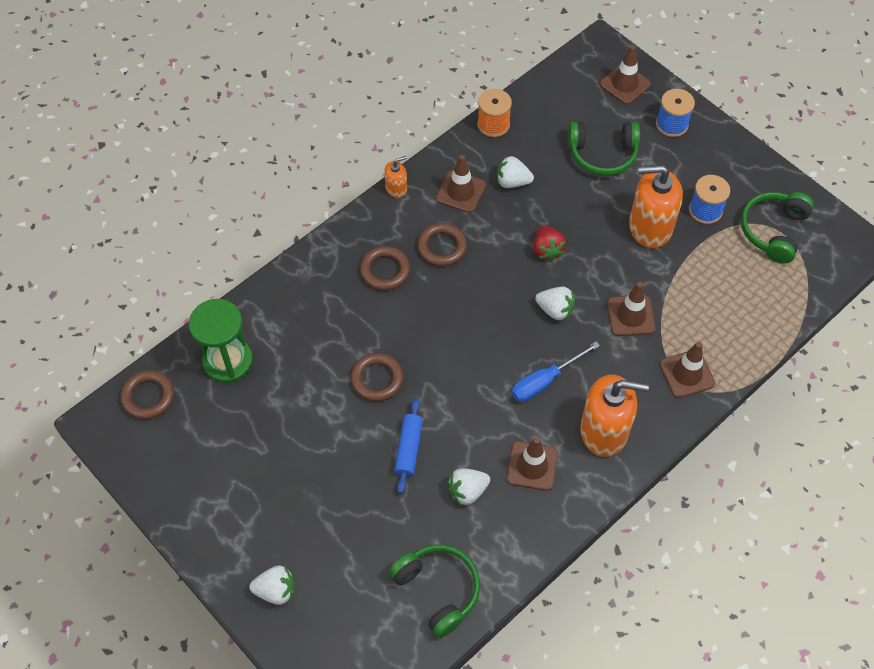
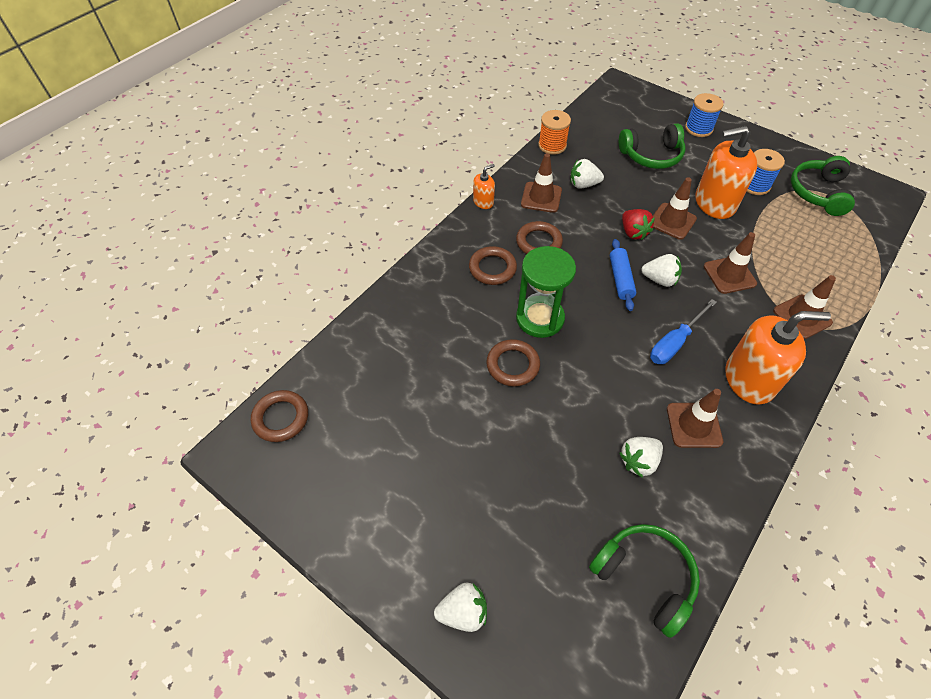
camera: 10 degrees left, 5 degrees down
(228, 361) = (358, 370): green hourglass -> green hourglass (540, 318)
(409, 449) = (565, 428): blue rolling pin -> blue rolling pin (620, 279)
(625, 84) = (649, 106): brown traffic cone -> brown traffic cone (672, 221)

